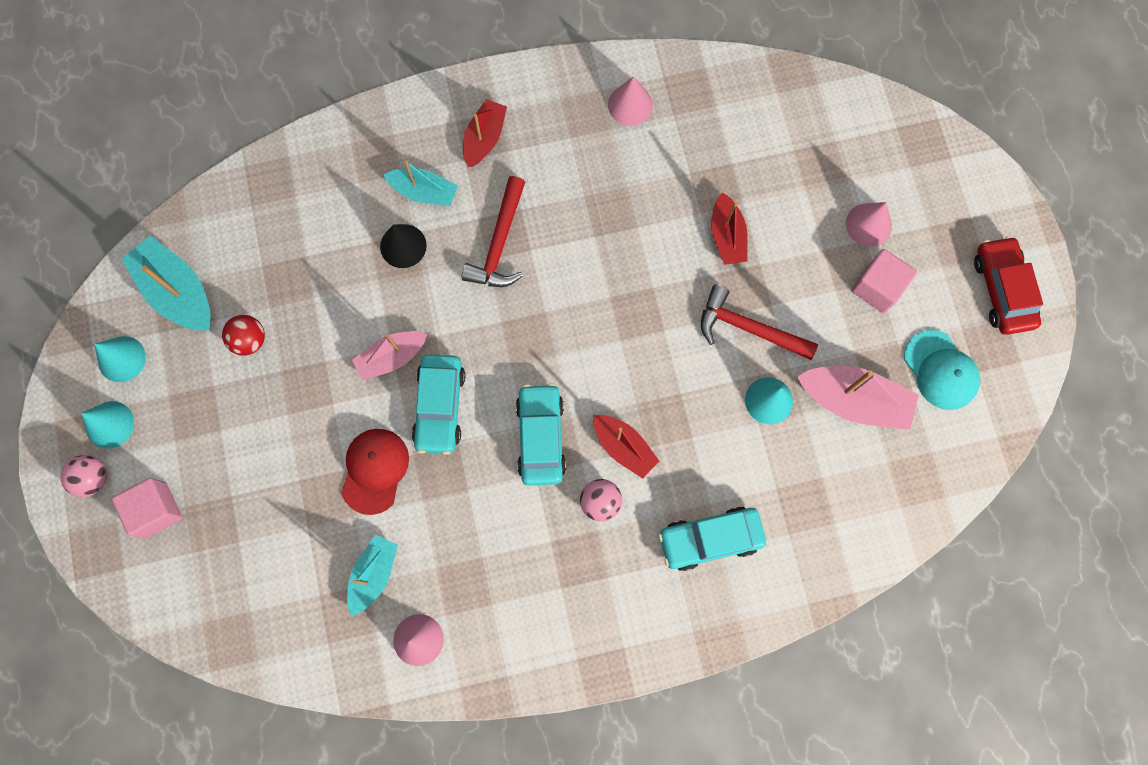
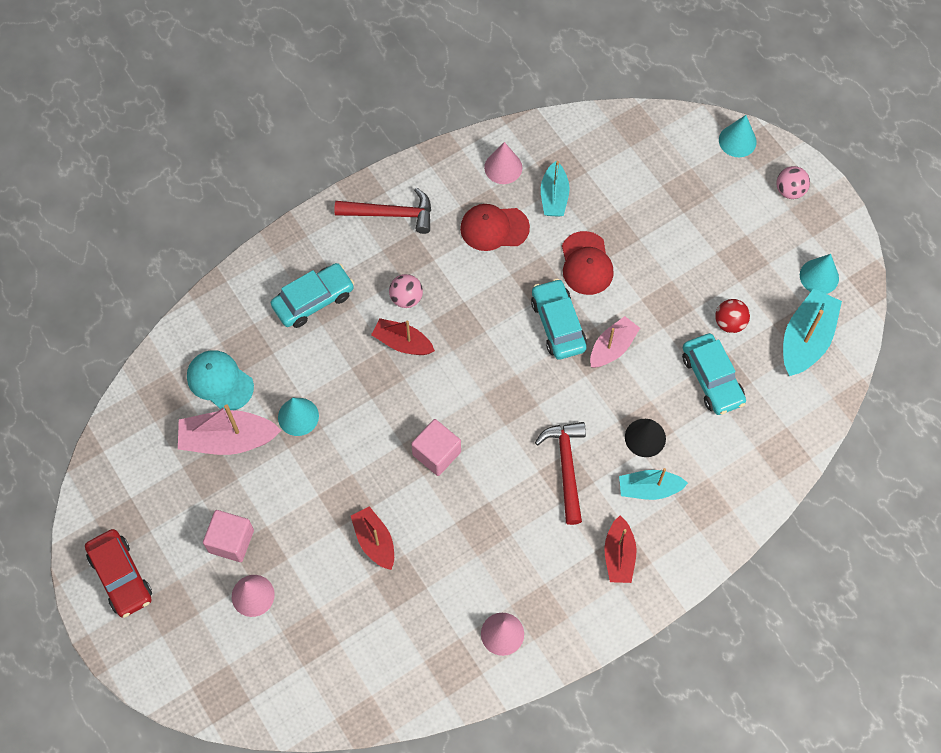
camera: 160 degrees right, 10 degrees down
(109, 424) = (800, 229): turquoise cone -> turquoise cone (737, 141)
(156, 510) = (732, 185): pink cube -> pink cube (436, 453)
(178, 291) = (806, 339): turquoise boat -> turquoise boat turned 90 degrees counterclockwise
(463, 557) = (494, 228): none -> red cap
(540, 437) = (470, 328): turquoise car -> turquoise car (712, 379)
(748, 328) = (332, 468): red hammer -> red hammer (391, 214)
(941, 370) = (161, 489): turquoise cap -> turquoise cap (220, 381)

